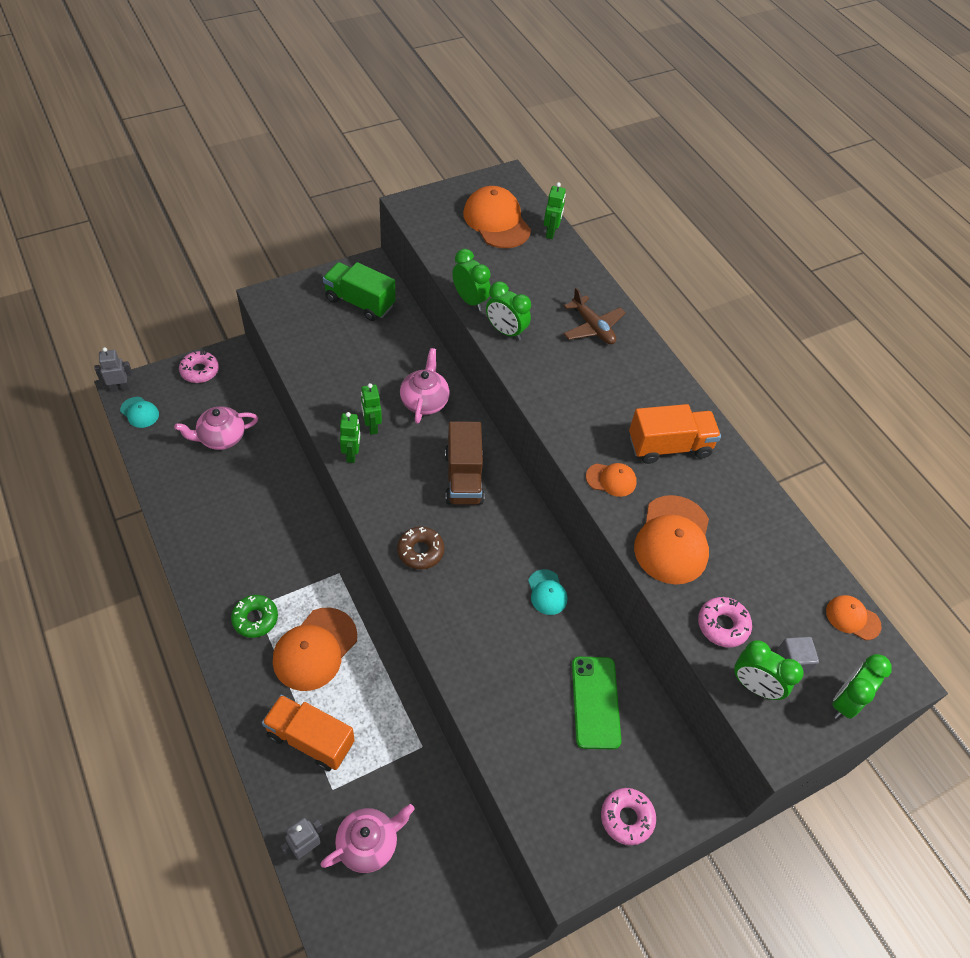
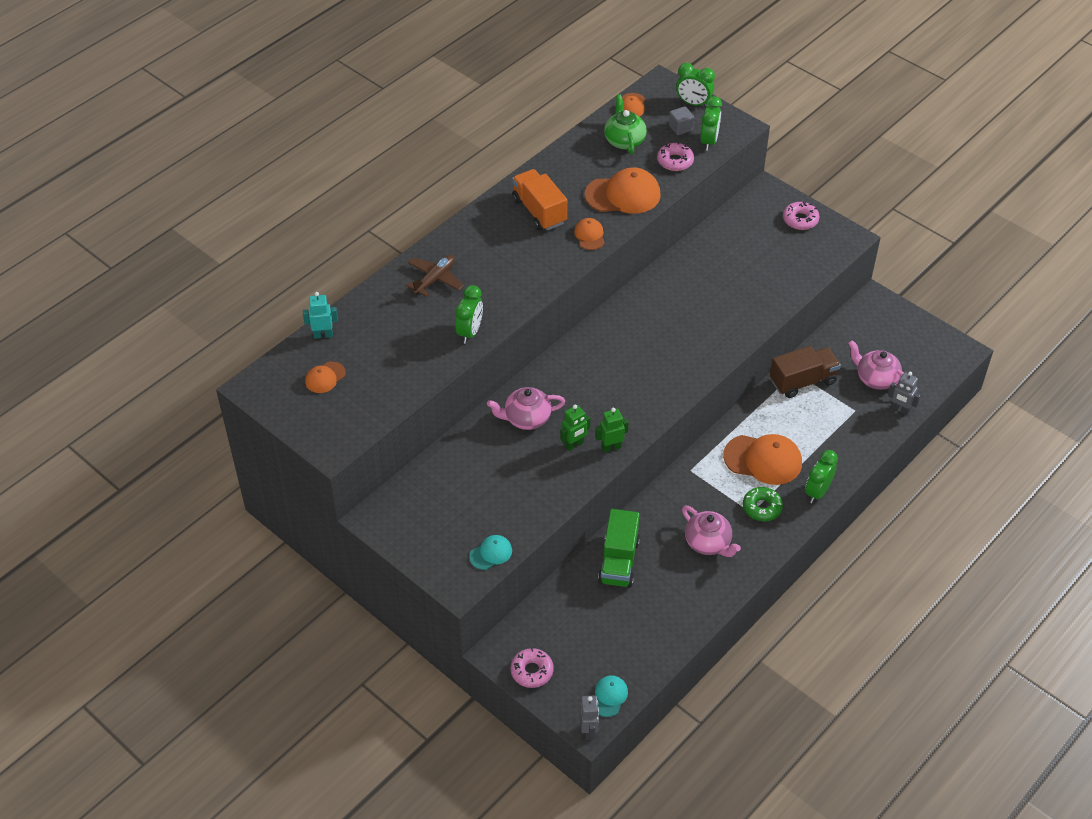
camera: 105 degrees left, 5 degrees down
(120, 388) = (589, 731): grey robot -> grey robot turned 150 degrees counterclockwise
(221, 438) = (603, 613): pink teapot -> pink teapot (708, 543)
(310, 739) = (830, 435): orange truck -> none
(360, 302) = (427, 508): green truck -> green truck (618, 561)
(420, 551) = (676, 373): brown donut -> none
(463, 478) = (593, 368): brown truck -> brown truck (803, 381)
(470, 300) = (444, 366): green clock -> green clock (817, 492)
(496, 221) = (325, 377): orange cap -> orange cap, size x0.52
(547, 592) = (667, 293): turquoise cap -> turquoise cap (491, 553)
(551, 233) = (323, 335): green robot -> turquoise robot
(595, 702) = (735, 250): green phone -> none
(779, 581) = (624, 140): none -> green teapot

